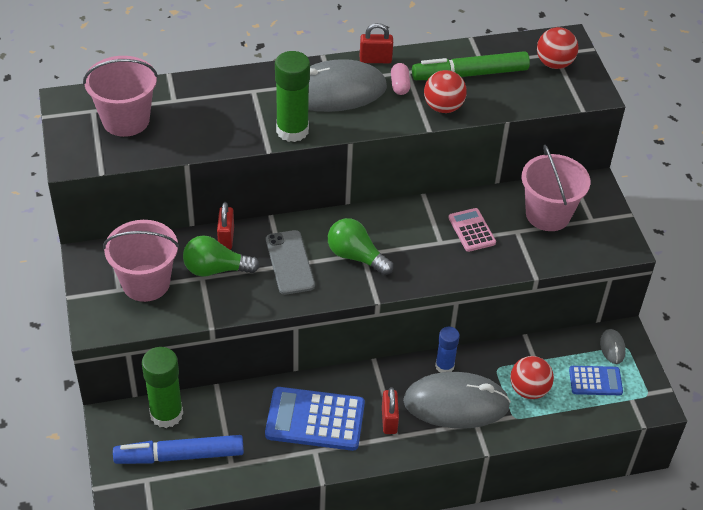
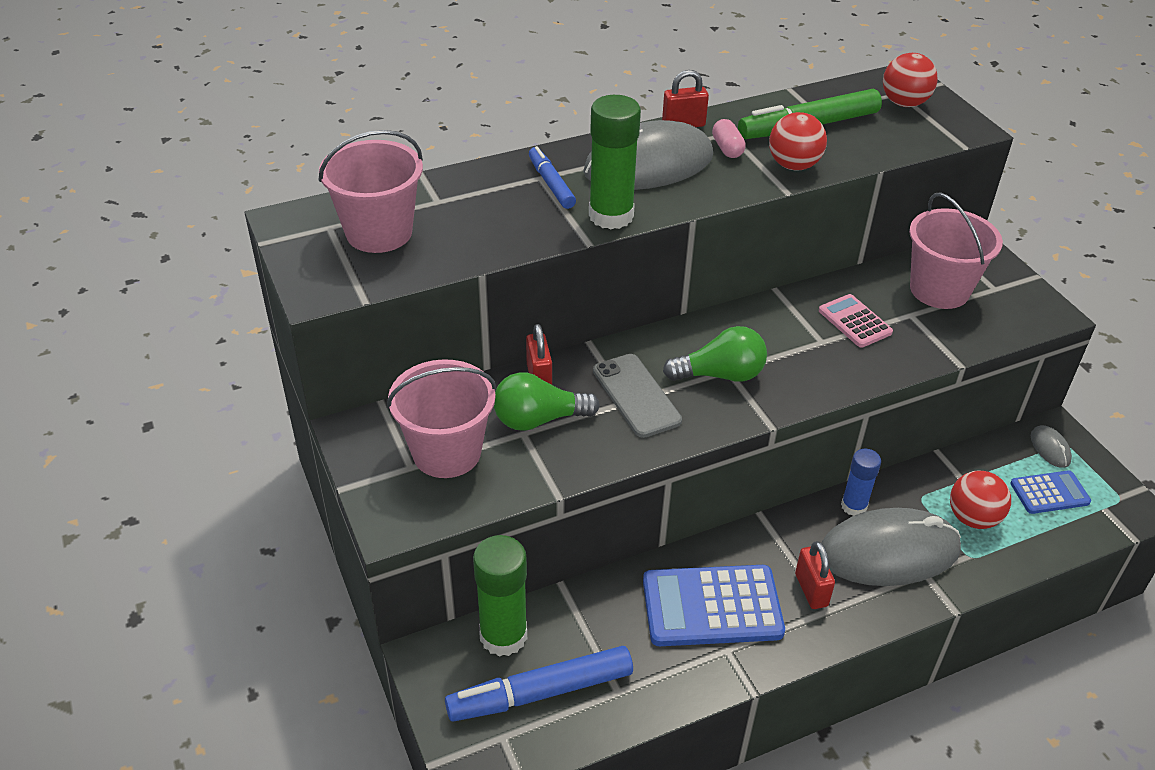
camera: 10 degrees left, 5 degrees down
(259, 97) = (551, 184): none -> blue marker
(356, 256) = (720, 375): green light bulb -> green light bulb turned 150 degrees clockwise

